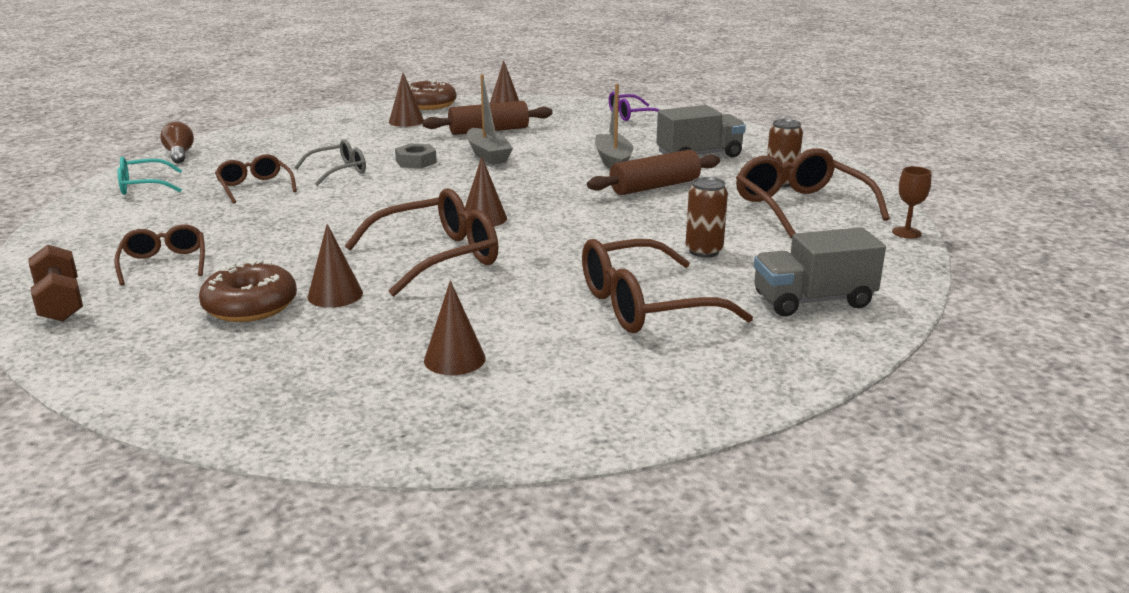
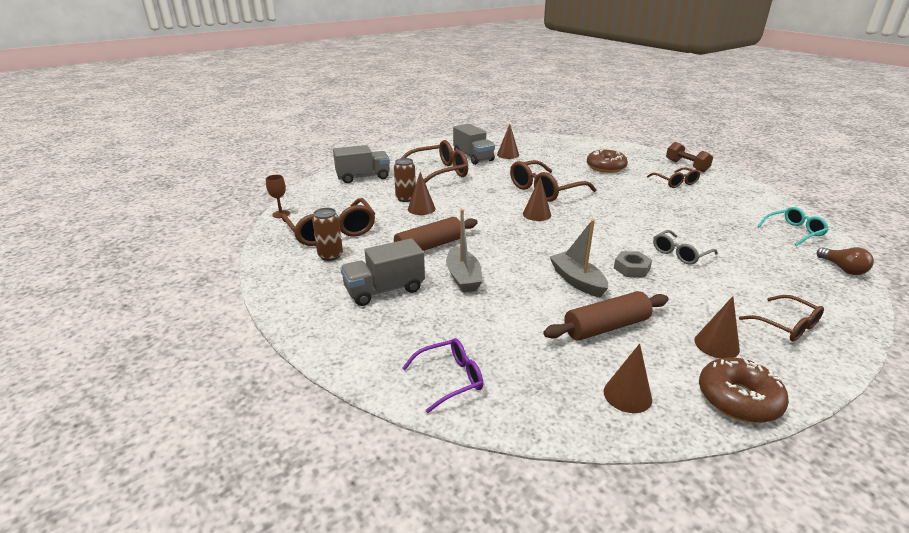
camera: 175 degrees right, 5 degrees up
(255, 187) = (716, 234): brown glasses -> brown glasses (786, 325)
(335, 295) = (575, 172): brown cone -> brown cone (421, 209)
(552, 354) = (473, 157): none -> grey truck

